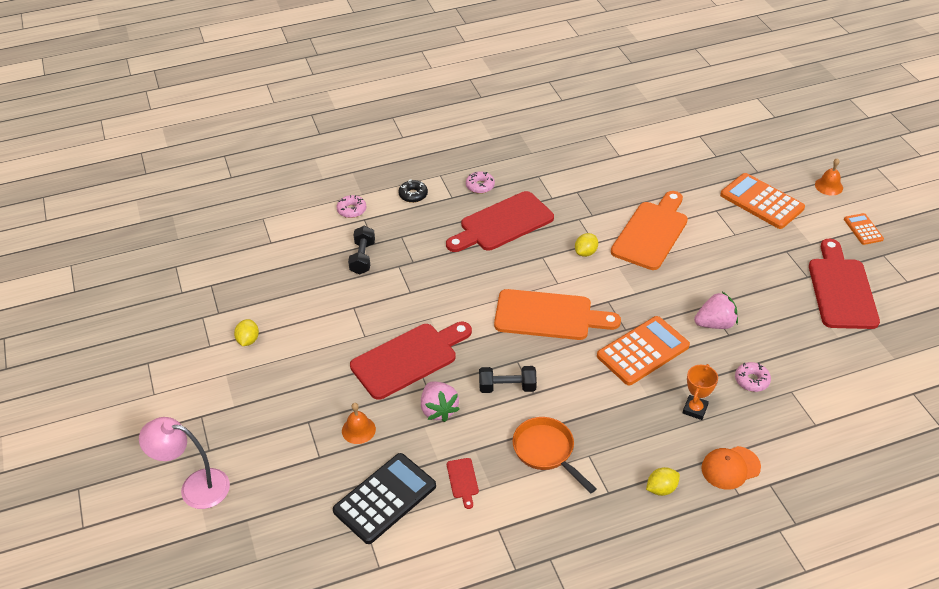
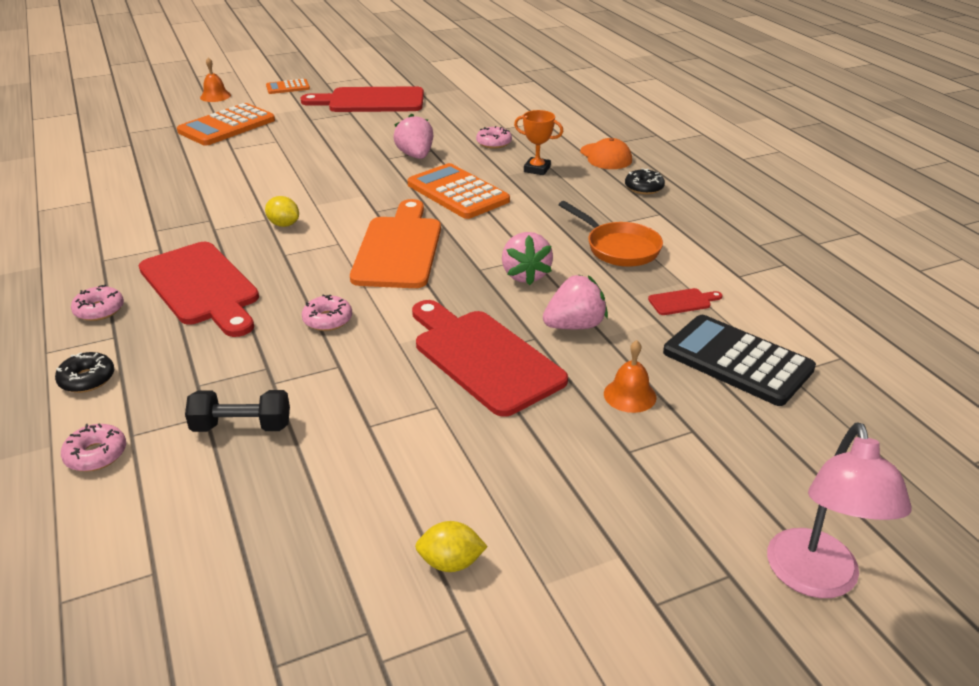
camera: 95 degrees left, 10 degrees down
(459, 284) = (328, 320): none -> pink donut
(507, 387) = (525, 275): black dumbbell -> pink strawberry
(546, 451) = (618, 248): orange pan -> orange pan turned 90 degrees counterclockwise
(651, 233) = (259, 184): orange cutting board -> none
(661, 489) = (644, 187): yellow lemon -> black donut

